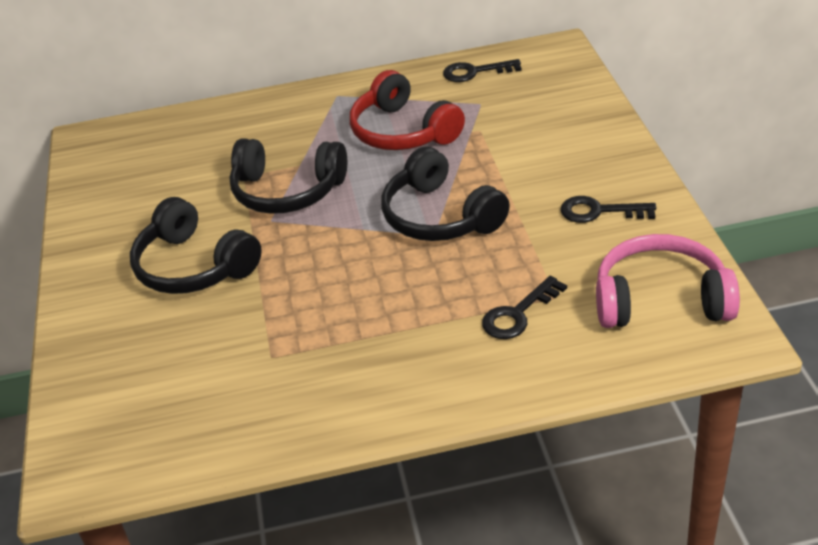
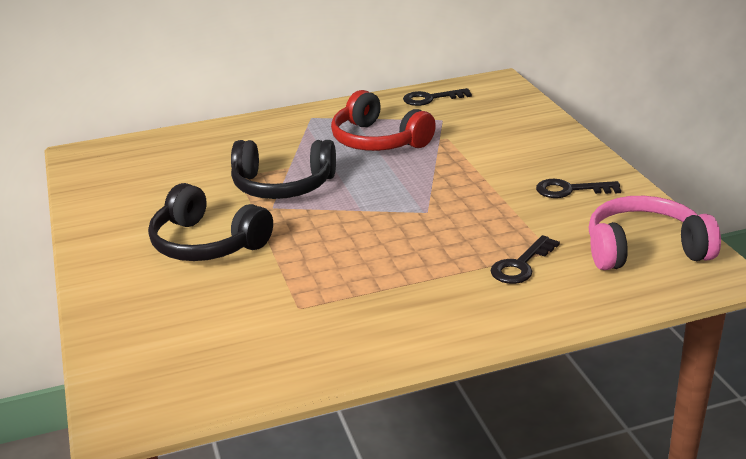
camera: 10 degrees left, 10 degrees down
(440, 216) = (429, 198): black headphones -> none

